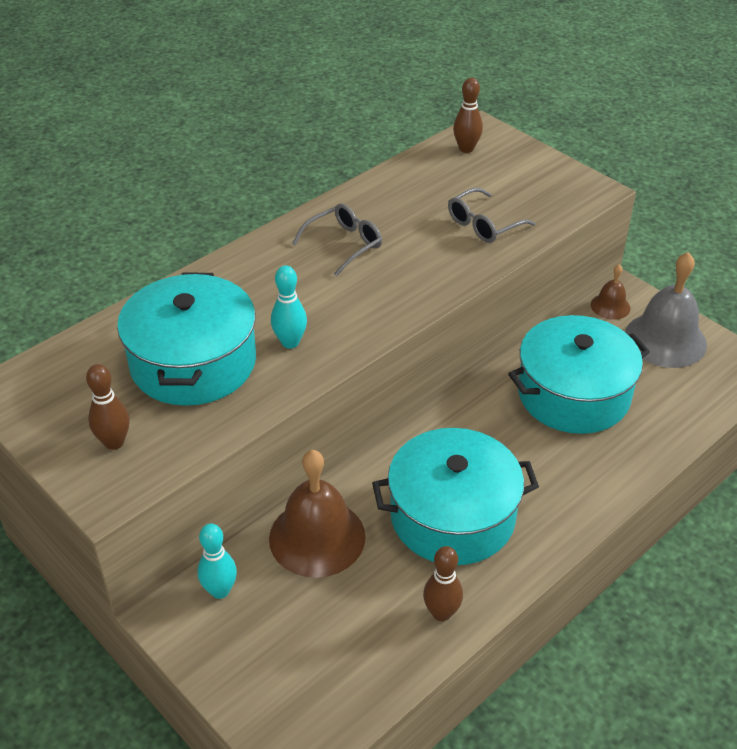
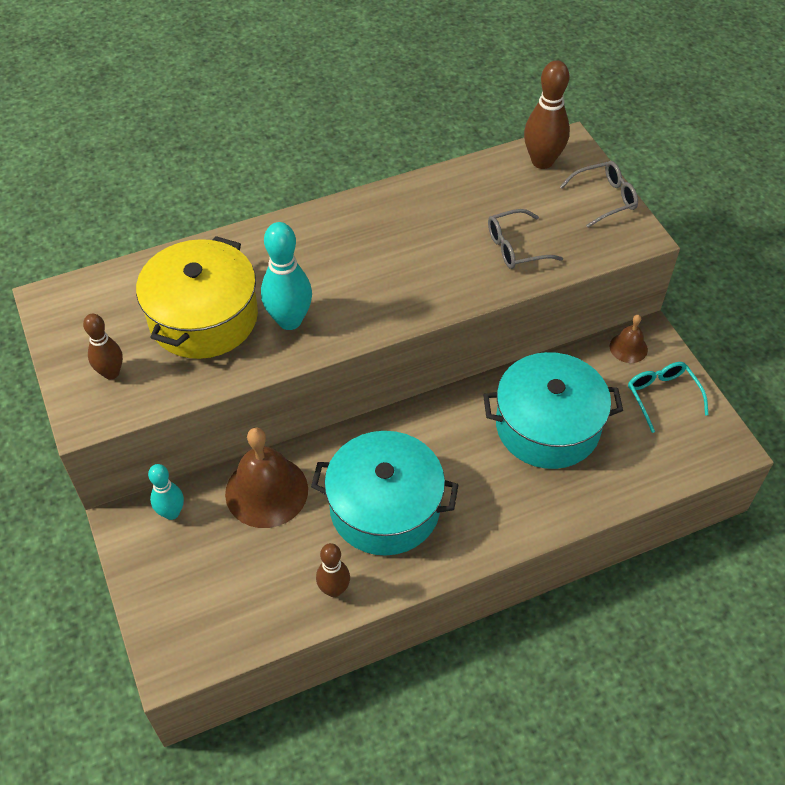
camera: 20 degrees right, 10 degrees up
(193, 362) = (203, 317): turquoise pot -> yellow pot
(290, 342) = (289, 320): turquoise bowling pin -> turquoise bowling pin, size x1.57
(344, 244) = (382, 235): grey glasses -> grey glasses (605, 198)
(466, 149) = (542, 161): brown bowling pin -> brown bowling pin, size x1.57
(665, 339) = (662, 396): grey bell -> turquoise glasses

